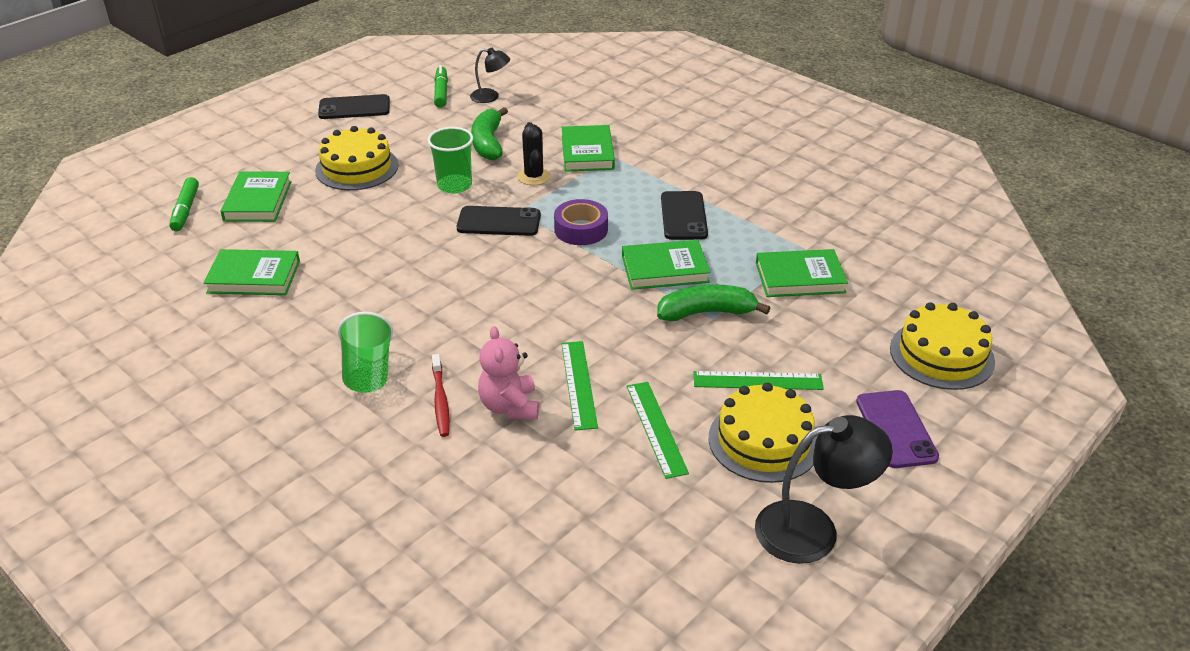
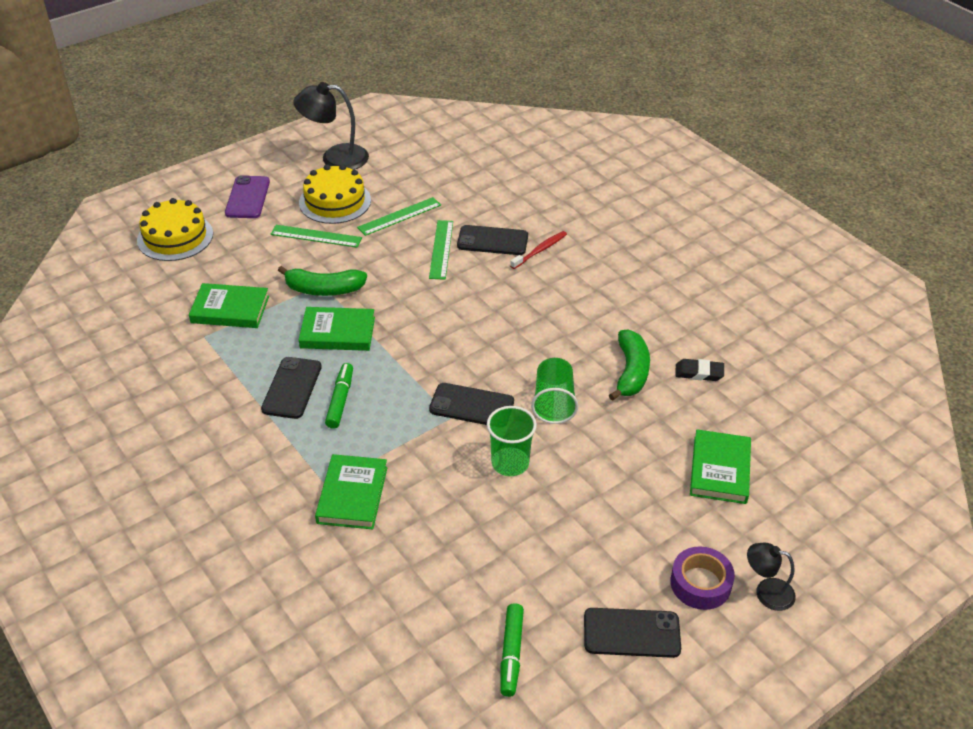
camera: 170 degrees left, 5 degrees up
(186, 210) = (793, 467): green marker -> green marker (340, 400)
(254, 277) = (699, 373): green book -> black eraser
(357, 168) = (618, 508): yellow cake -> none
(368, 371) = (591, 277): green cup -> green cup (553, 403)
(440, 400) = (540, 250): red toothbrush -> red toothbrush turned 45 degrees clockwise
(488, 143) = (463, 530): green banana -> green banana (631, 372)
(491, 97) = (444, 630): black lamp -> black lamp (766, 592)
(510, 406) = (492, 241): pink teddy bear -> black phone
(534, 176) = (423, 464): black cactus -> none
(581, 229) = (395, 385): purple tape -> purple tape (700, 583)
(656, 428) = (399, 216): green ruler -> green ruler turned 60 degrees clockwise

